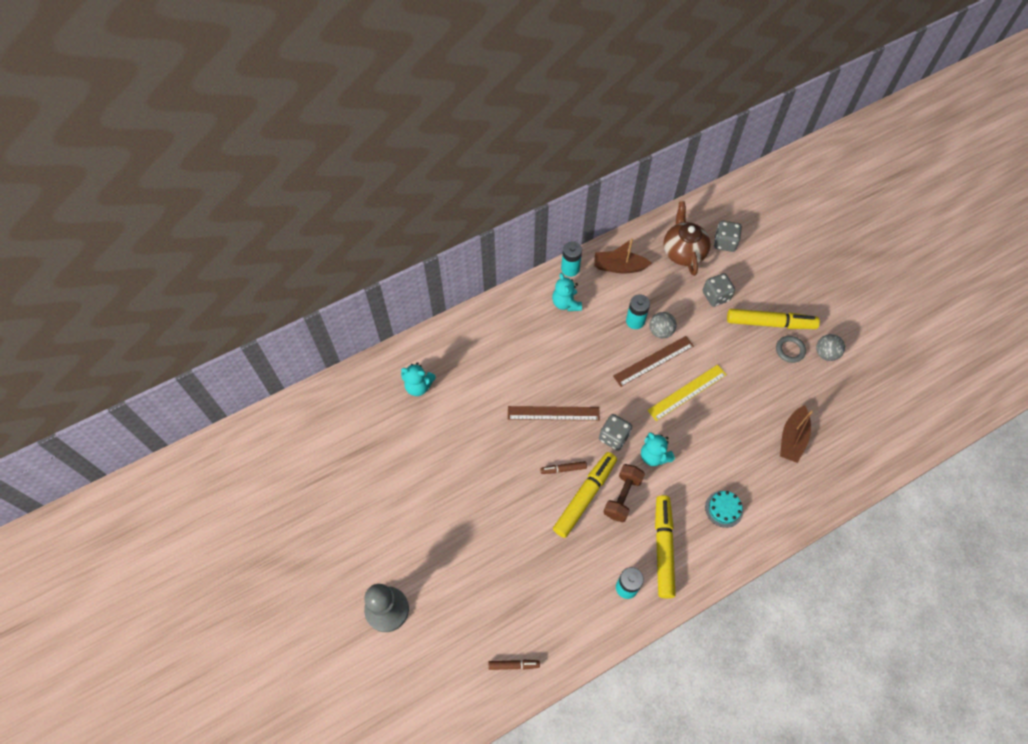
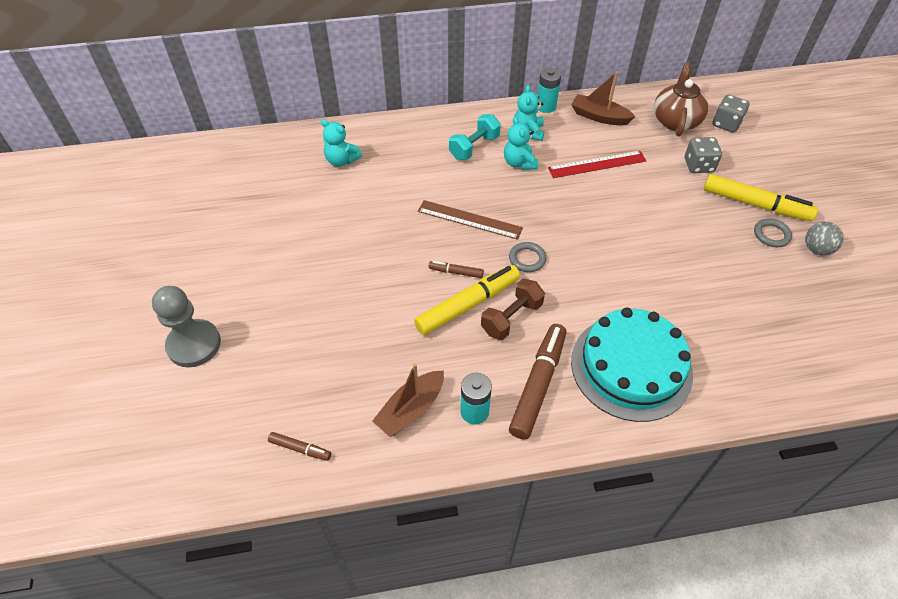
camera: 20 degrees right, 10 degrees down
(527, 335) = (474, 147): none -> turquoise dumbbell
(614, 437) = (527, 259): grey dice -> grey ring
(635, 321) = (597, 164): turquoise battery -> red ruler
(653, 361) = (603, 203): brown ruler -> none
(654, 456) = (566, 289): turquoise teddy bear -> turquoise teddy bear (519, 163)
(660, 331) = (622, 180): grey ball -> none
(663, 548) = (538, 385): yellow marker -> brown marker
(687, 392) = (630, 241): yellow ruler -> none
(724, 509) = (631, 367): turquoise cake -> turquoise cake, size x2.45
(792, 438) = (746, 321): brown boat -> brown boat (411, 409)

